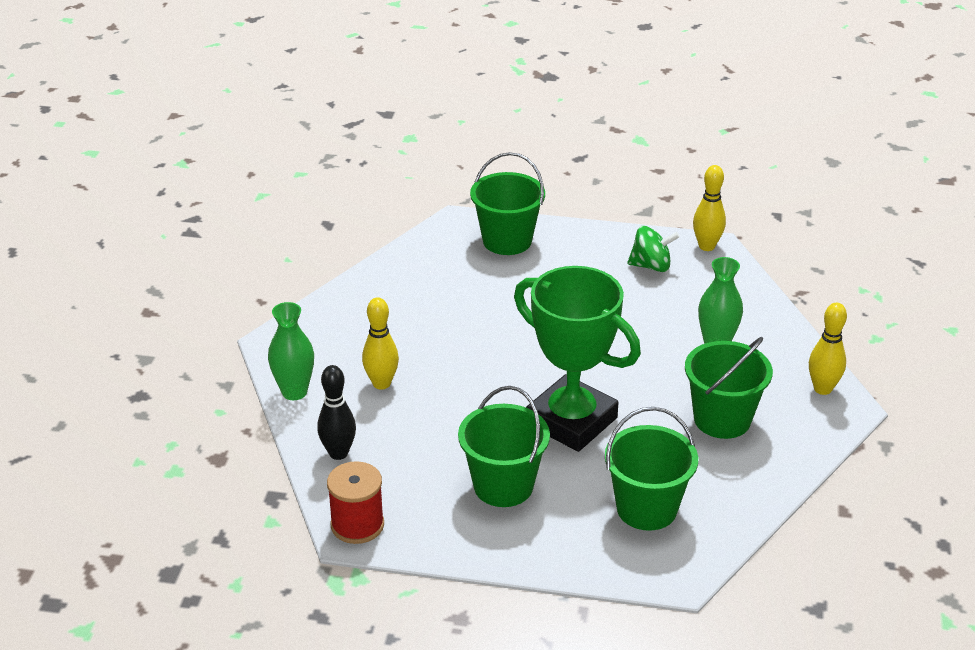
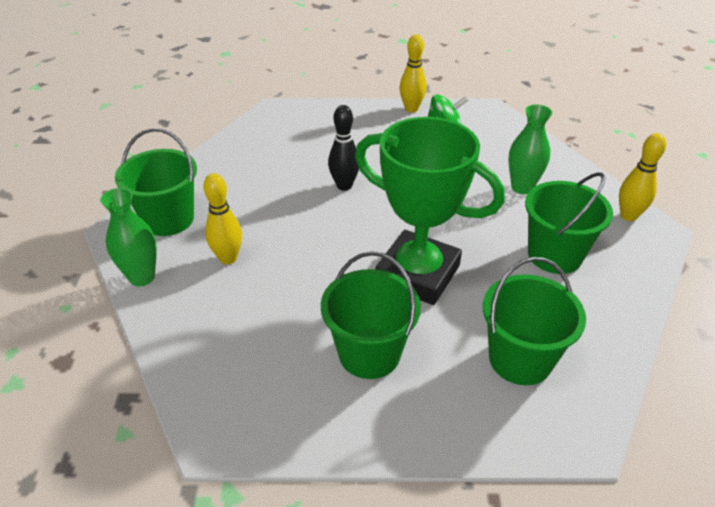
camera: 10 degrees left, 5 degrees up
(338, 453) = (192, 339): black bowling pin -> black bowling pin (344, 186)
(357, 525) = (221, 424): red spool -> none
(507, 241) = (319, 120): green bucket -> green bucket (168, 219)
(706, 246) = (482, 109): yellow bowling pin -> yellow bowling pin (411, 109)

